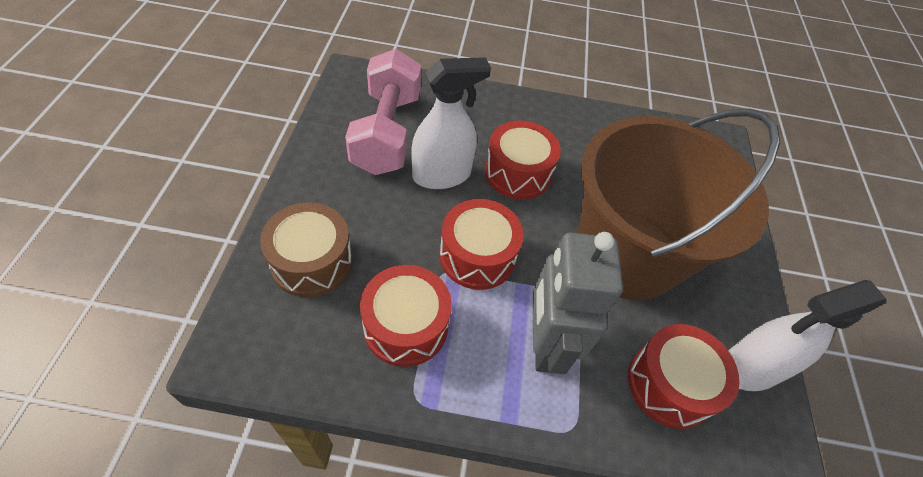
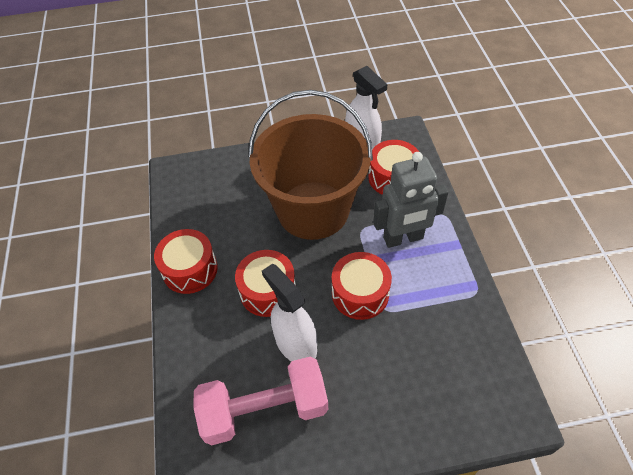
camera: 100 degrees left, 0 degrees up
(312, 262) = (425, 401): brown drum -> none
(406, 326) = (436, 316): red drum -> red drum (190, 269)

